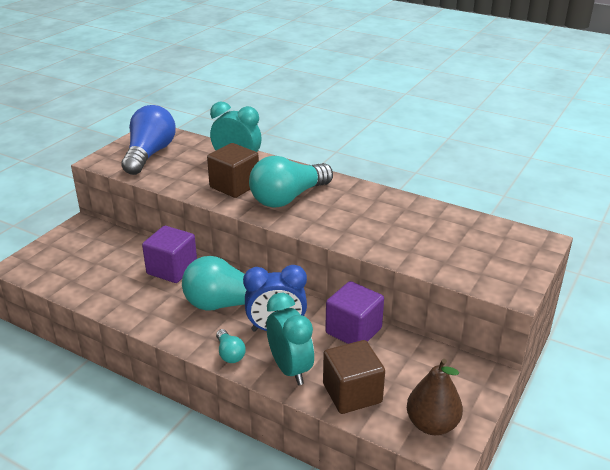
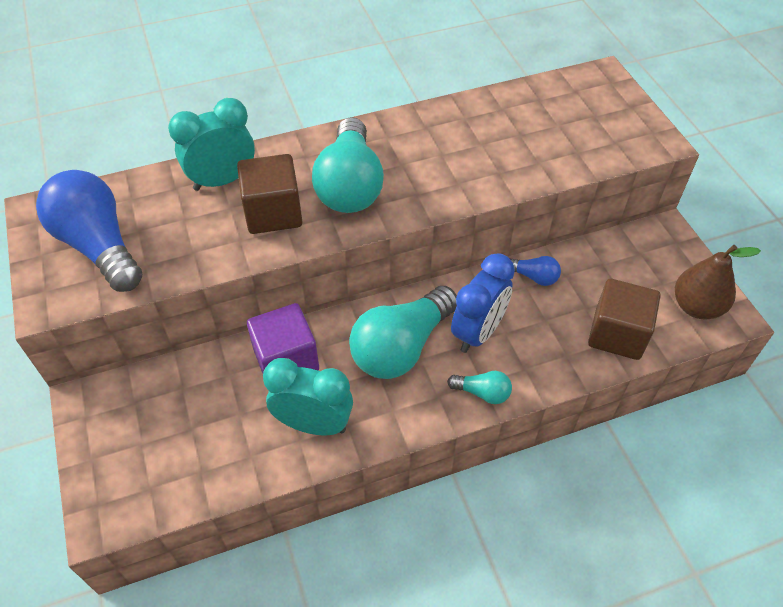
camera: 50 degrees left, 20 degrees up
(290, 369) = (547, 358): turquoise clock -> turquoise clock (313, 424)
(353, 331) = (533, 277): purple cube -> blue light bulb

